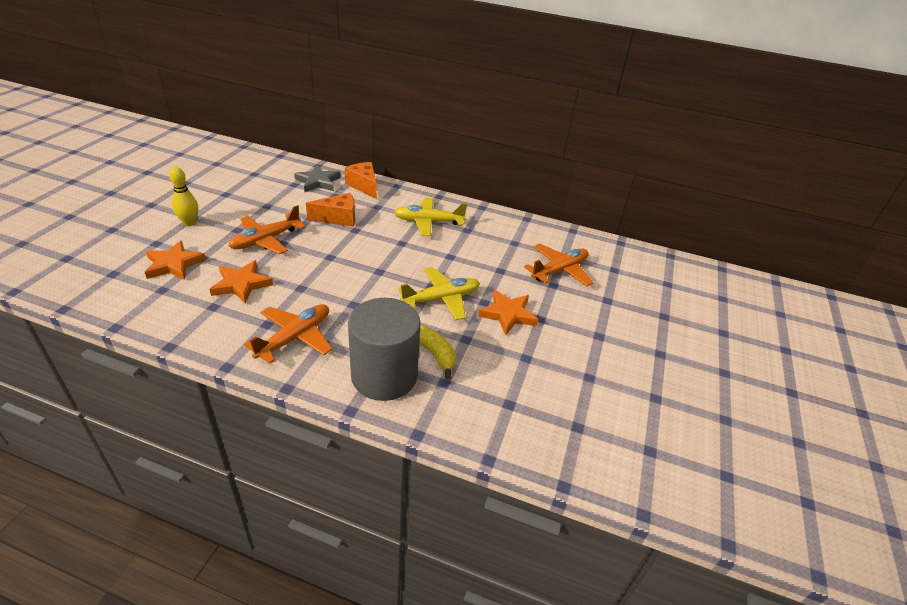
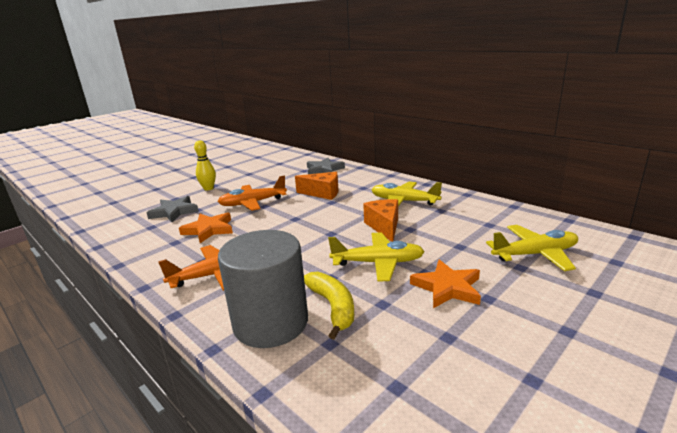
camera: 30 degrees right, 15 degrees down
(174, 264) = (174, 212): orange star -> grey star
(364, 186) = (361, 174): orange cheese -> orange cheese (384, 226)
(559, 270) = (535, 254): orange plane -> yellow plane

